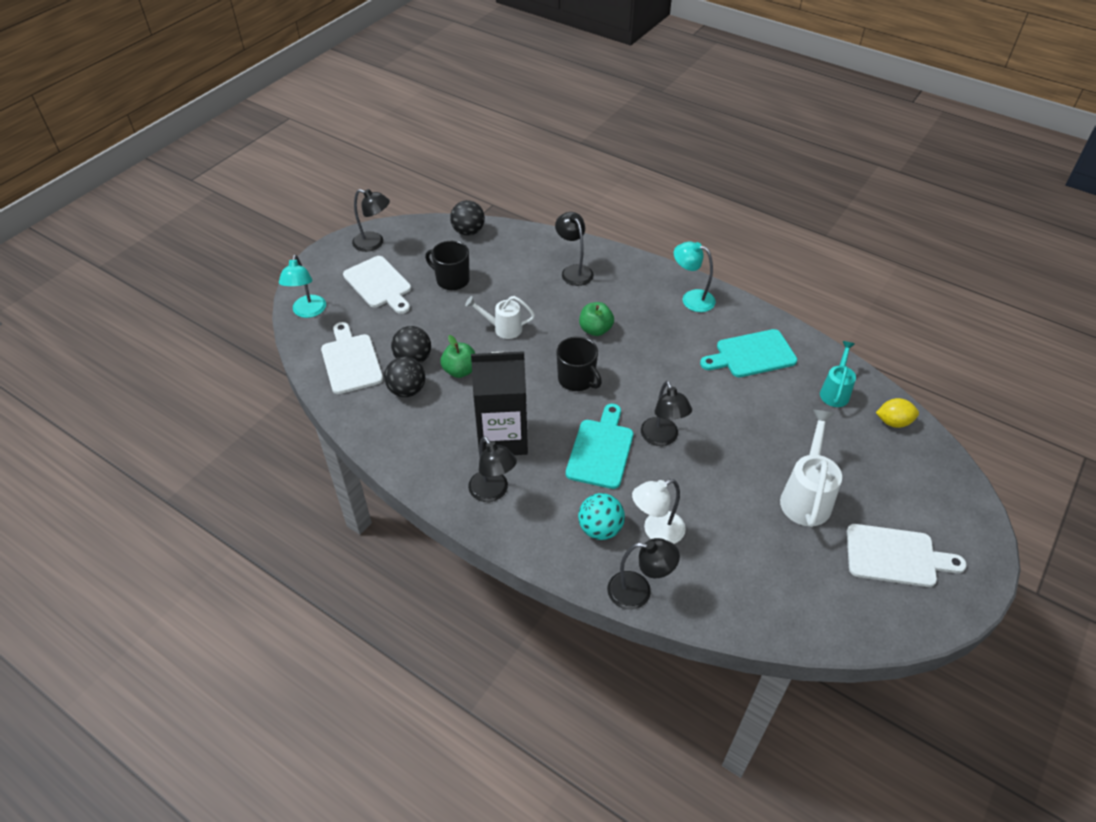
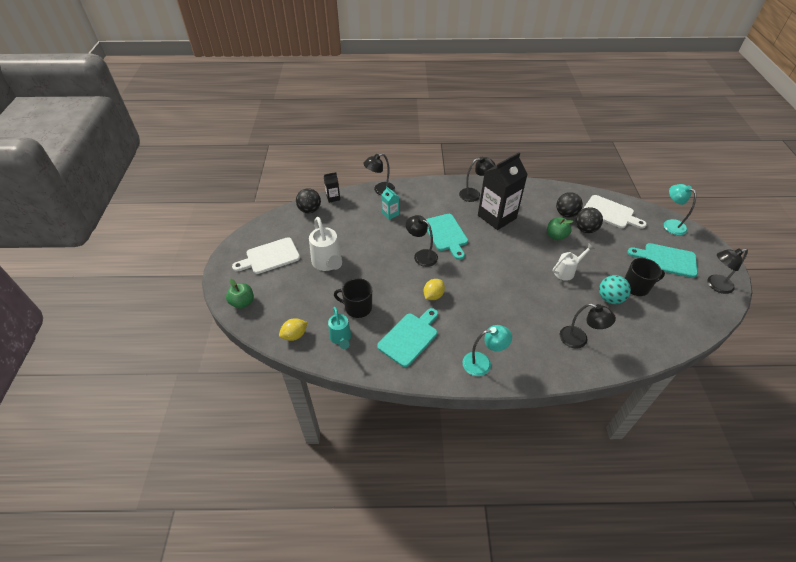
camera: 145 degrees right, 0 degrees up
(379, 284) = (666, 260): white cutting board -> turquoise cutting board
(468, 231) = (683, 331): black ball -> black ball (310, 210)
(493, 492) = (474, 194): black lamp -> black lamp turned 150 degrees clockwise
(577, 379) = (494, 263): black mug -> black mug (357, 307)
(595, 330) = (517, 300): green apple -> green apple (242, 302)
(600, 529) = (415, 203): turquoise ball -> turquoise ball (610, 298)
(656, 531) = (390, 214): white lamp -> turquoise carton
(689, 382) = (433, 295): none -> yellow lemon
(734, 625) = (333, 197): none -> black carton

